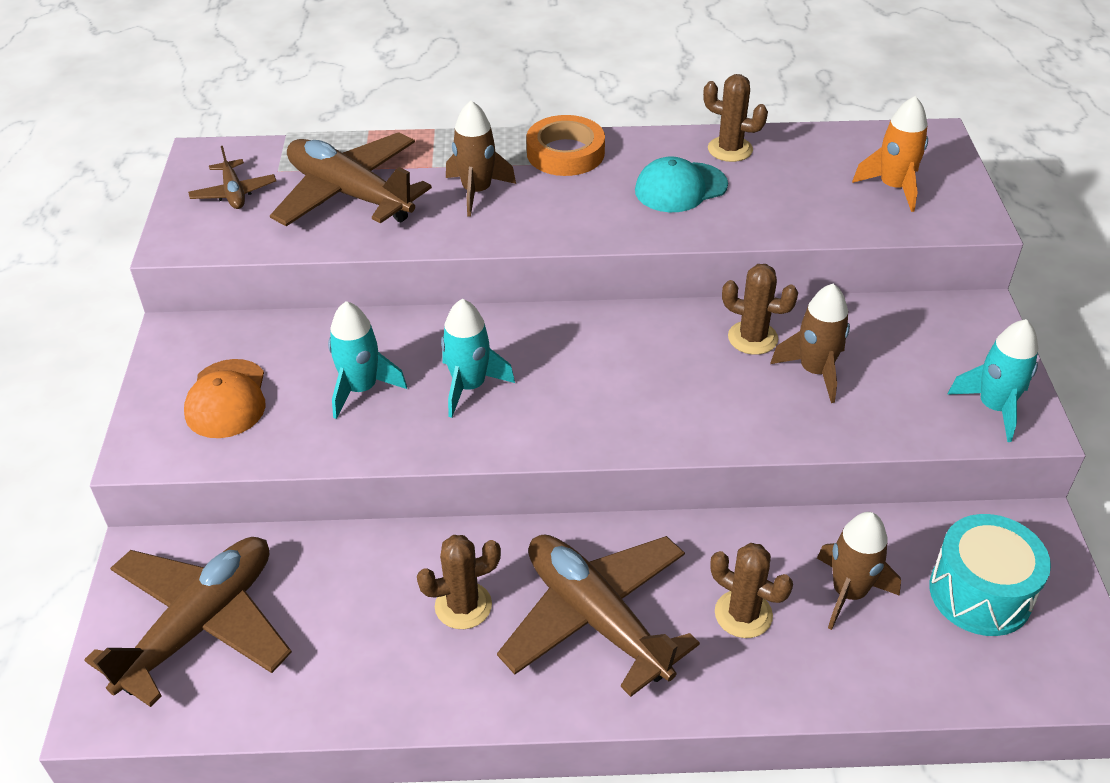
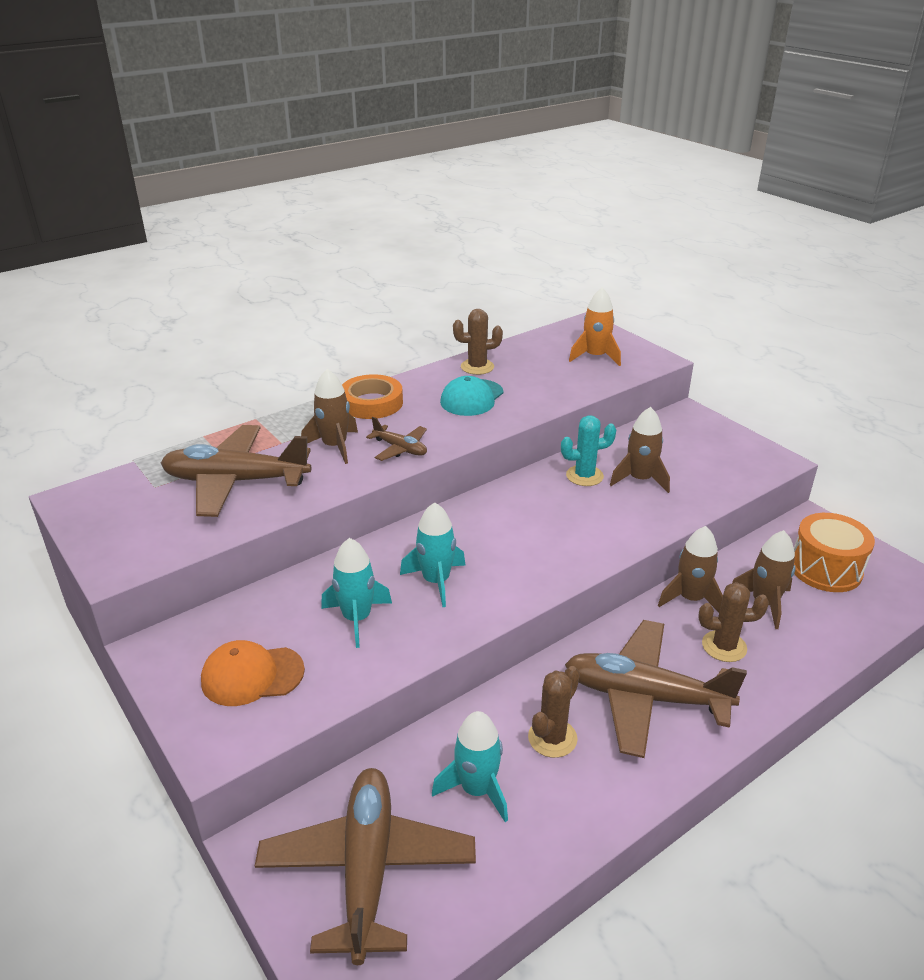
camera: 35 degrees left, 10 degrees down
(227, 399) = (252, 675): orange cap -> orange cap turned 120 degrees clockwise
(234, 193) = (132, 515): brown plane -> brown plane (400, 449)
(752, 338) = (584, 476): brown cactus -> turquoise cactus
(764, 542) = (691, 599): none -> brown rocket
(980, 593) = (825, 569): turquoise drum -> orange drum
(994, 407) = (751, 459): turquoise rocket -> turquoise rocket (477, 789)

